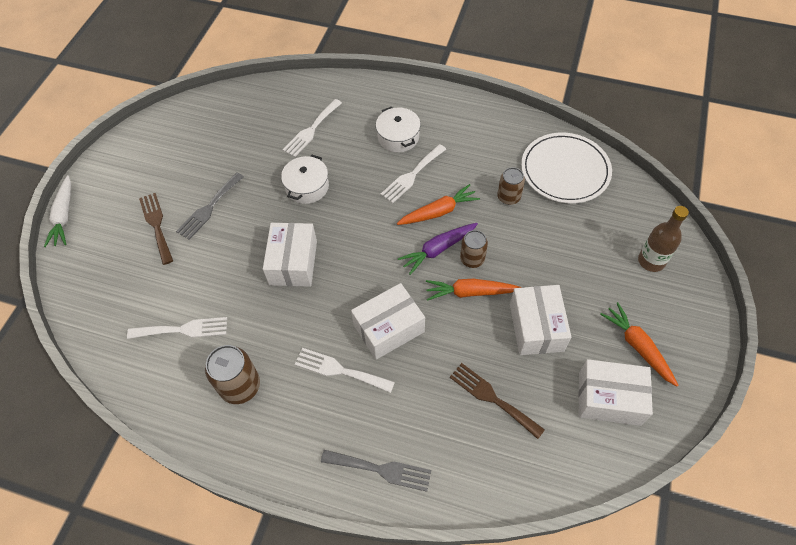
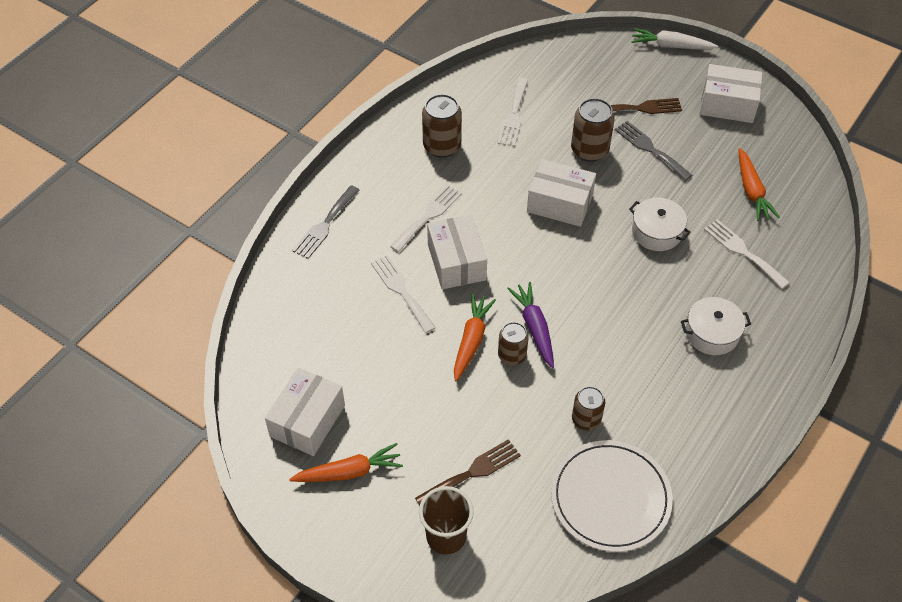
camera: 105 degrees right, 5 degrees down
(220, 254) = (589, 150): none -> brown can
(412, 175) = (646, 331): white fork -> white fork (401, 291)
(439, 211) = (586, 343): orange carrot -> orange carrot (751, 191)
(492, 398) = (351, 323): brown fork -> brown fork (472, 472)
(536, 327) = (408, 386): white box -> white box (727, 104)
(651, 261) = (446, 536): brown bottle -> brown cup

